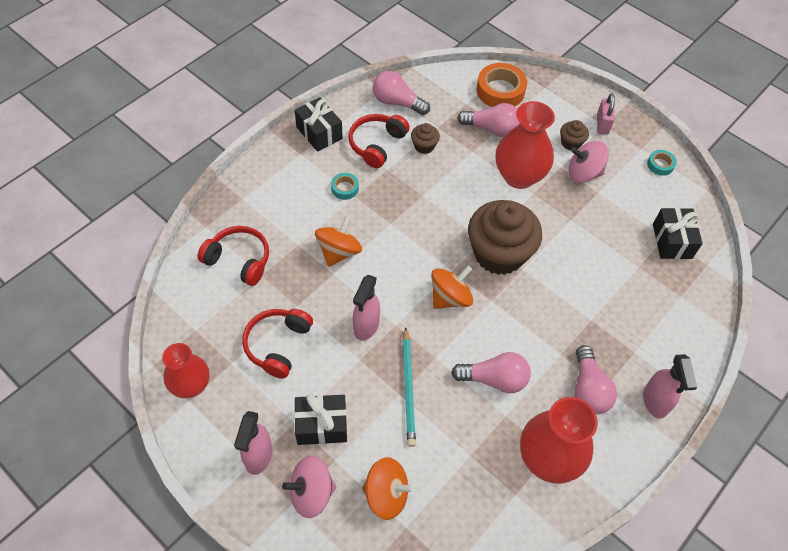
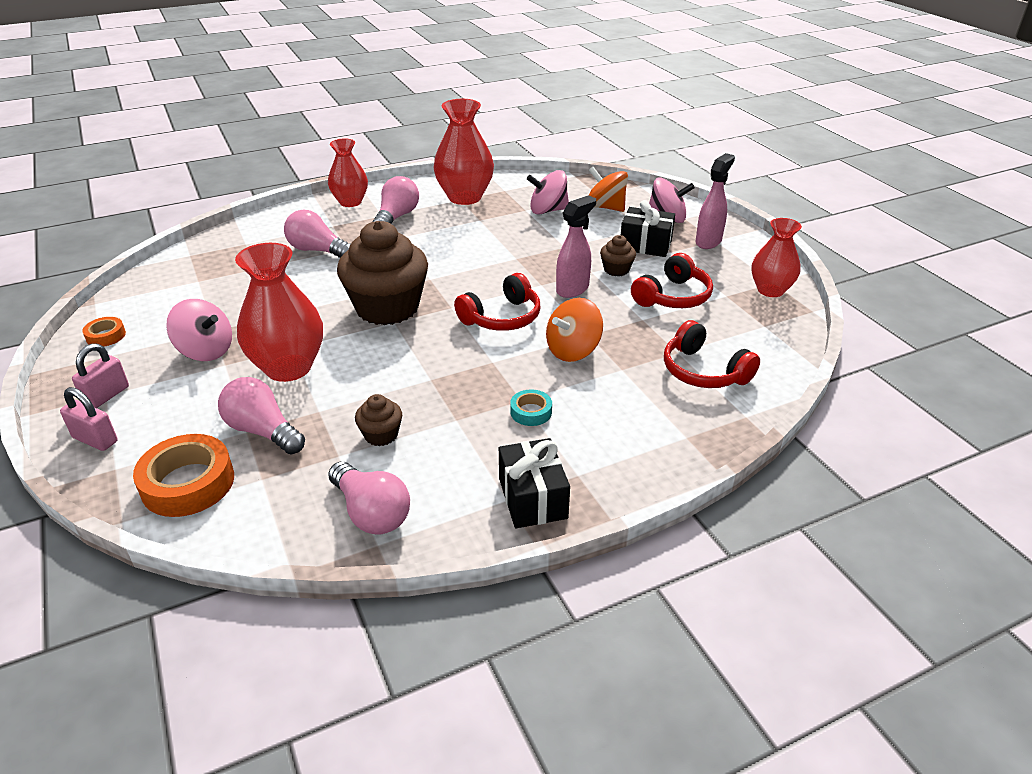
camera: 155 degrees left, 20 degrees down
(377, 144) = (450, 456): red headphones -> red headphones (502, 317)
(408, 388) = (554, 247): turquoise pencil -> none
(446, 462) = (548, 210): none -> pink spinning top
(450, 297) = (470, 289): orange spinning top -> none
(494, 379) = (472, 237): pink light bulb -> pink light bulb (318, 250)
(571, 143) = (178, 385): brown cupcake -> brown cupcake (616, 270)
(574, 98) = (95, 440): none -> pink padlock
(655, 402) = (350, 202): pink spray bottle -> red vase
(660, 165) = (106, 336): turquoise tape -> orange tape
(672, 241) = (196, 276): black gift -> none

